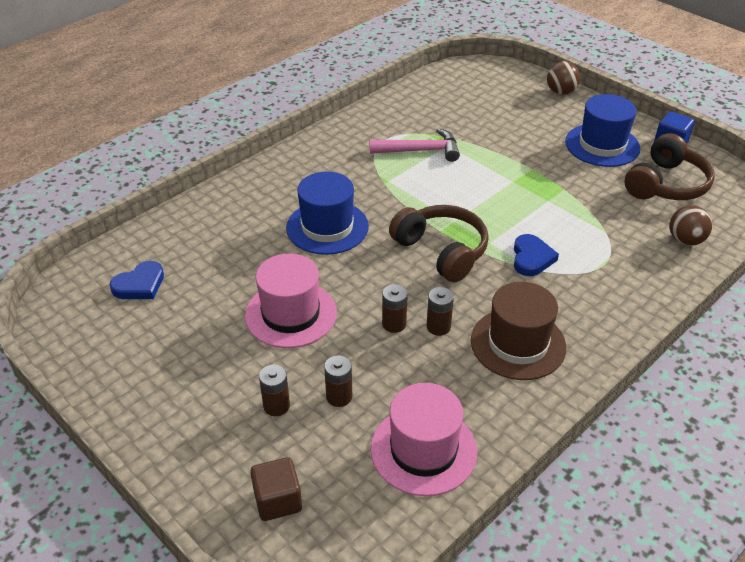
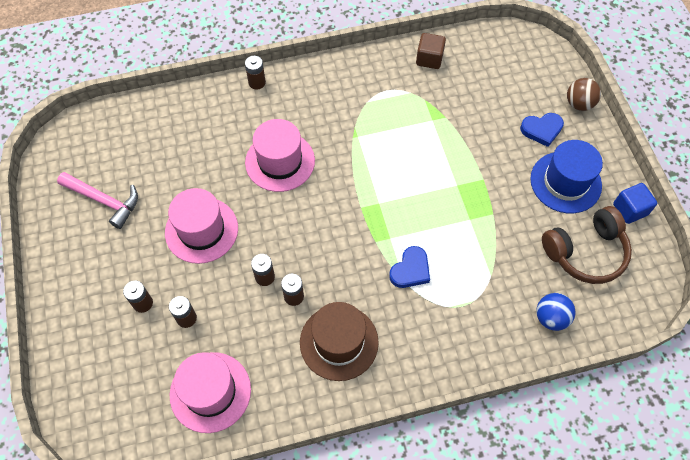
camera: 30 degrees right, 20 degrees up
(140, 285) = (121, 151): blue heart -> blue heart (542, 130)
(249, 177) = (257, 82): none -> brown battery
(278, 500) = (97, 376): brown cube -> brown cube (429, 59)
(327, 227) = (280, 161): blue hat -> pink hat
(420, 151) = (406, 116): pink hammer -> pink hammer (104, 201)
(442, 251) = (347, 227): brown headphones -> none
(685, 240) = (551, 317): brown ball -> blue ball

